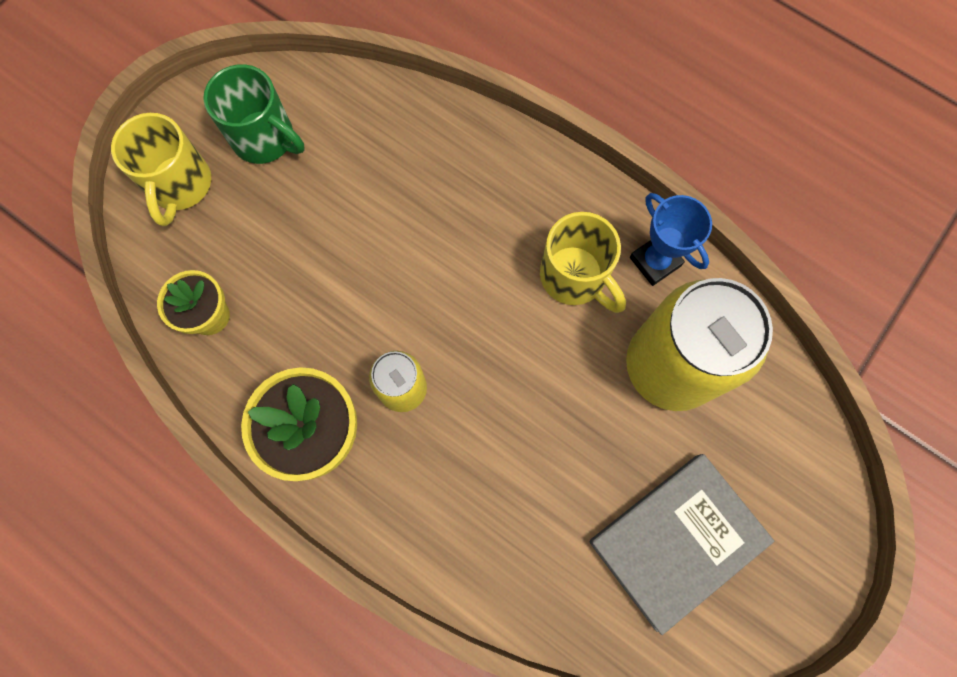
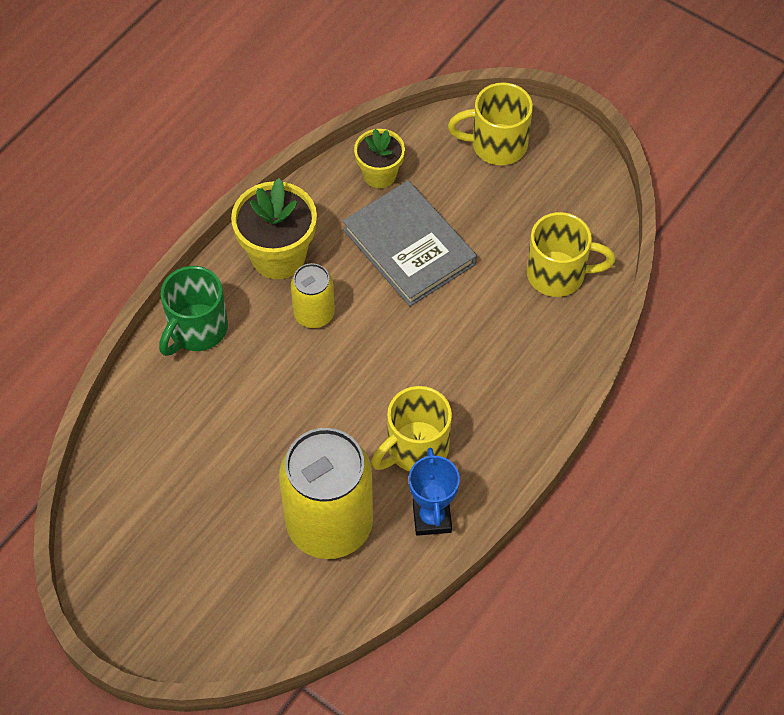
camera: 90 degrees right, 15 degrees down
(265, 138) = (545, 202): green mug -> green mug (196, 329)
(360, 129) = (558, 274): none -> yellow mug
(655, 261) = (432, 518): blue trophy -> blue trophy turned 60 degrees counterclockwise
(677, 540) = (176, 520): grey book -> grey book (409, 246)

